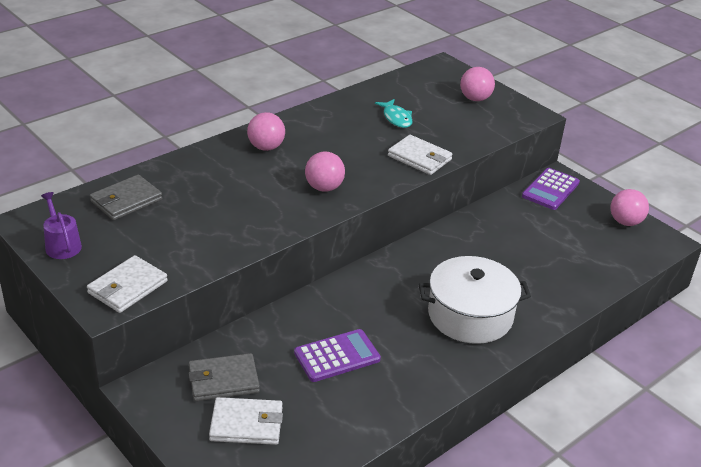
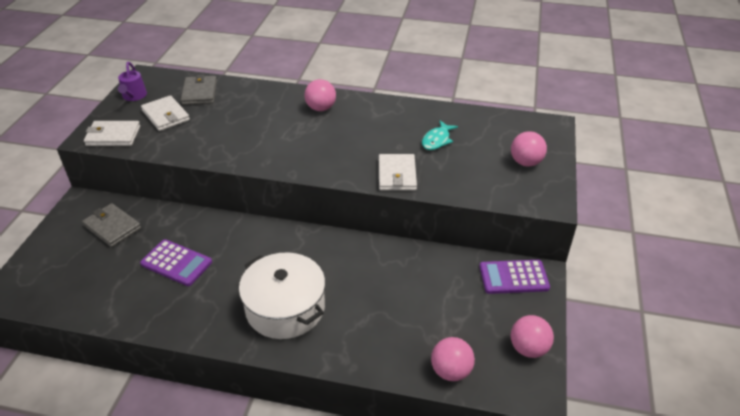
camera: 55 degrees right, 5 degrees up
(62, 245) = (134, 96): purple watering can -> purple watering can turned 150 degrees clockwise
(126, 200) = (199, 92): grey wallet -> grey wallet turned 75 degrees clockwise
(246, 424) = (78, 257): white wallet -> white wallet (165, 115)
(324, 188) = (301, 152): pink ball -> pink ball (450, 371)

